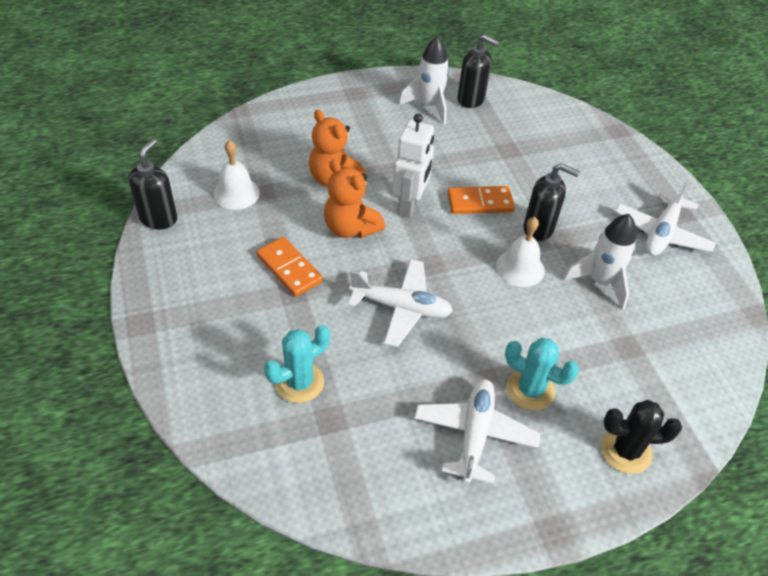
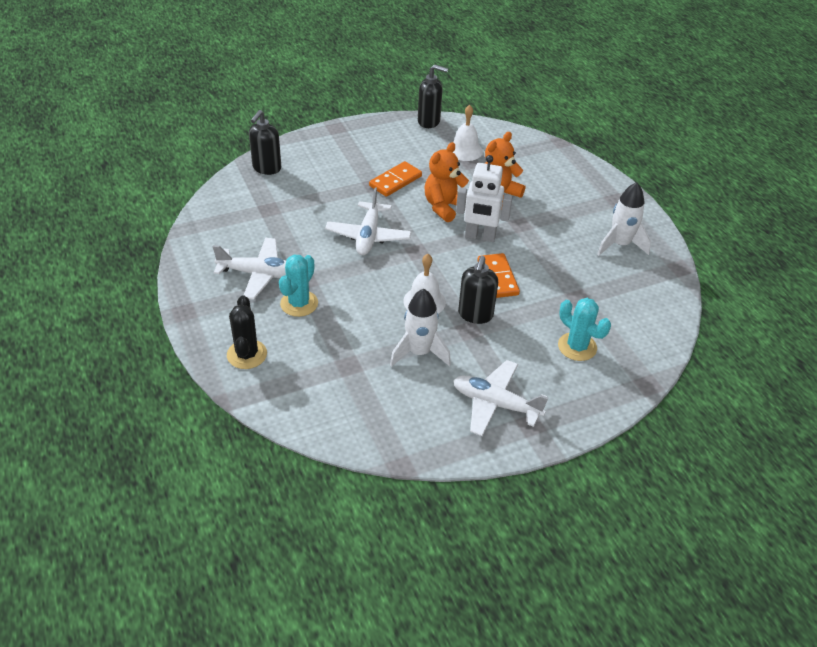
camera: 85 degrees right, 5 degrees down
(299, 382) = (296, 194): turquoise cactus -> turquoise cactus (577, 347)
(471, 99) = (644, 272): black soap dispenser -> black soap dispenser (266, 168)

